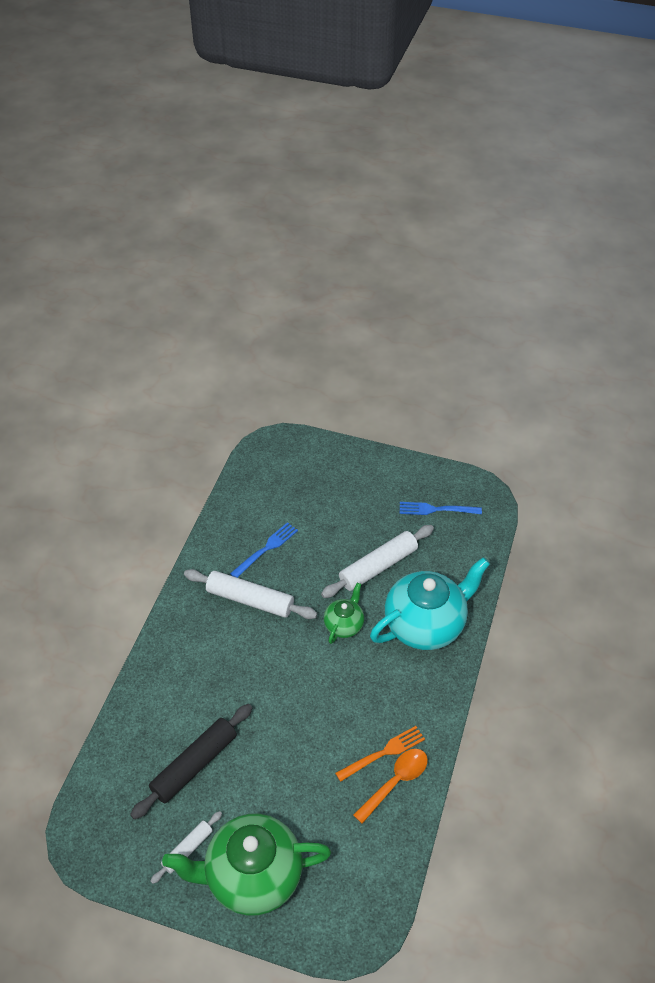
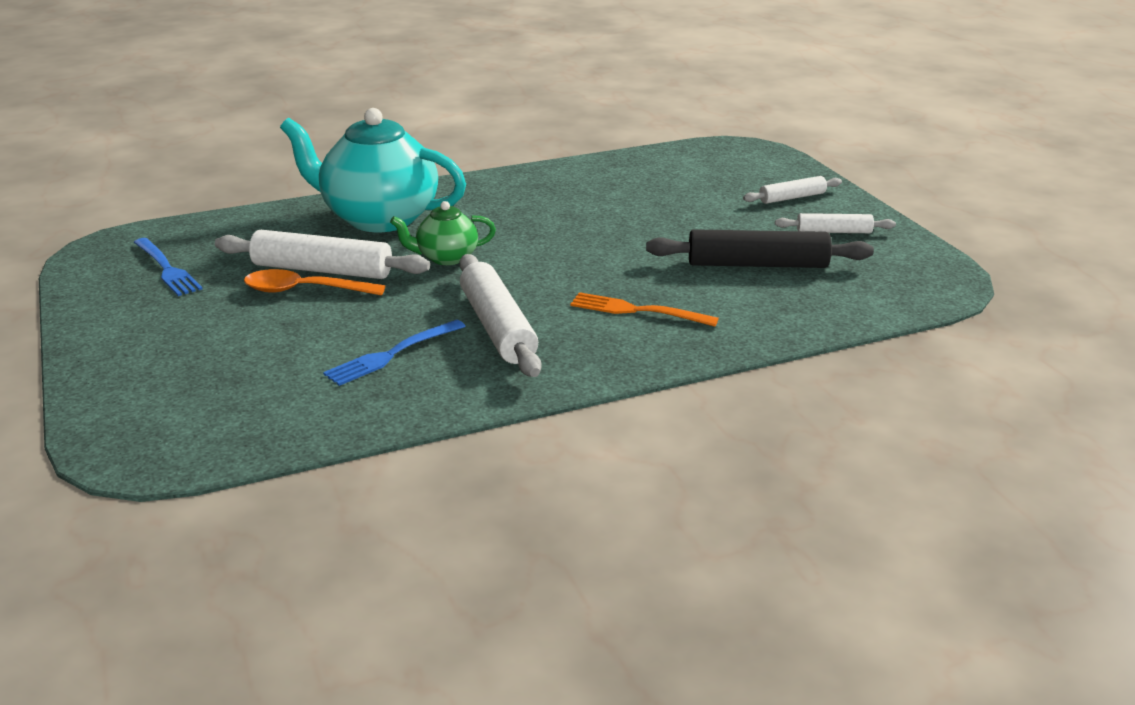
camera: 130 degrees left, 20 degrees down
(252, 876) = (792, 198): green teapot -> white rolling pin
(266, 549) = (392, 354): blue fork -> blue fork turned 45 degrees counterclockwise
(383, 753) = (572, 189): orange fork -> orange fork (637, 311)
(395, 782) = (591, 175): orange spoon -> orange spoon (304, 290)

